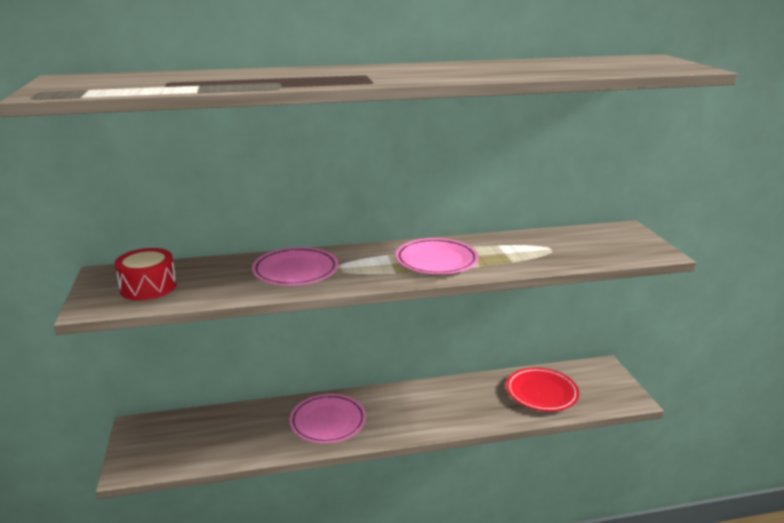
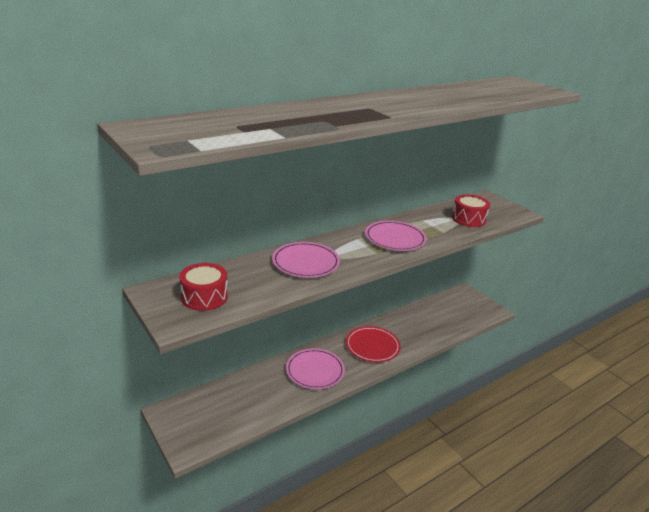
camera: 25 degrees left, 5 degrees up
(541, 392) = (440, 317): red plate -> red plate (372, 346)
(567, 251) = (468, 219): none -> red drum

